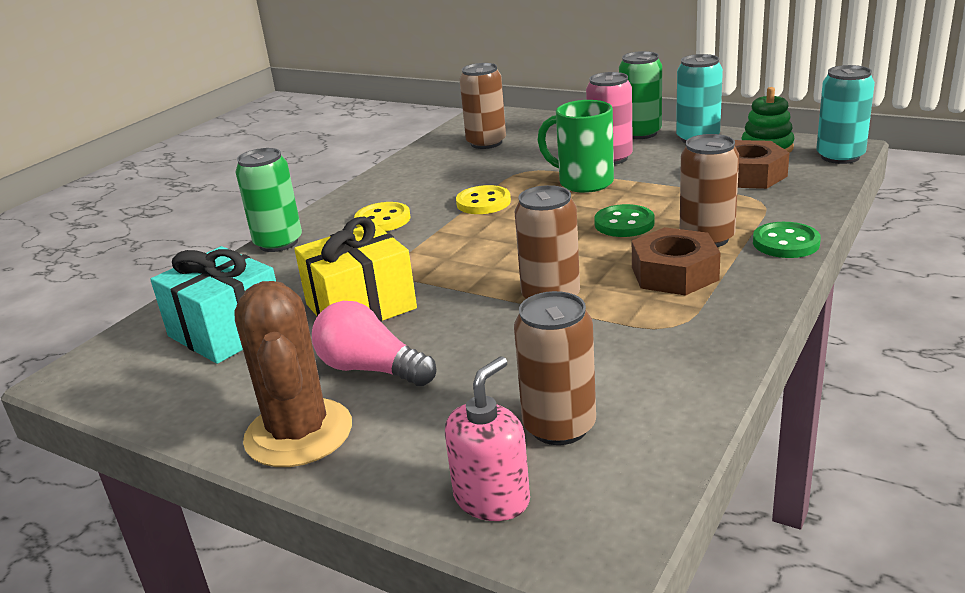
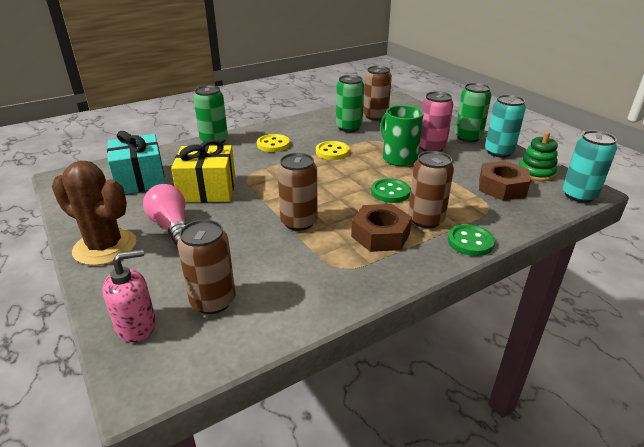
camera: 25 degrees right, 5 degrees up
(298, 433) = (105, 247): brown cactus -> brown cactus turned 75 degrees counterclockwise
(467, 167) = (349, 127): none -> green can

